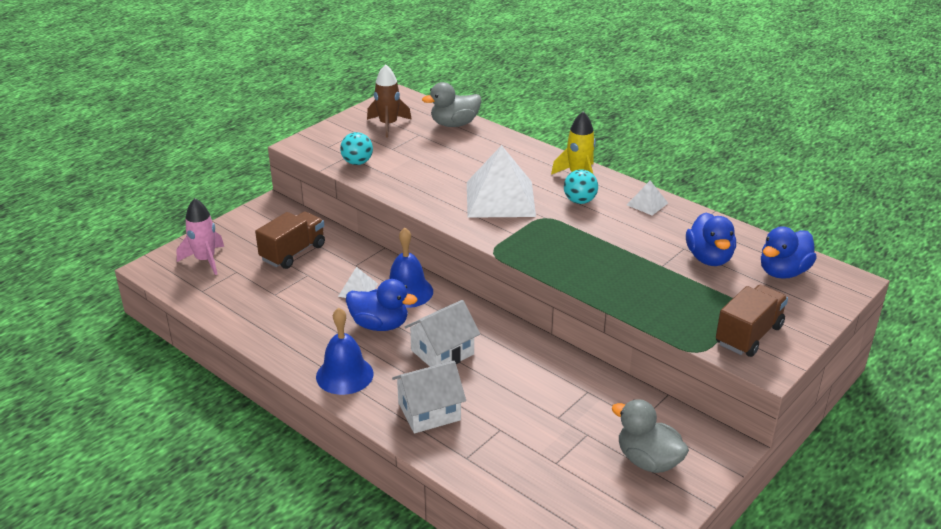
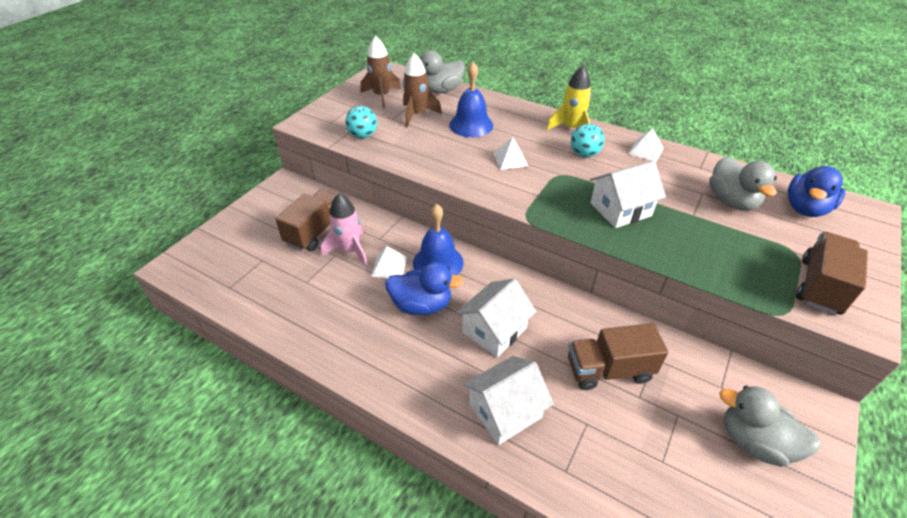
camera: 10 degrees left, 10 degrees up
(205, 260) = (228, 251): pink rocket -> pink rocket (350, 251)
(344, 375) = (401, 374): blue bell -> blue bell (471, 125)
(420, 147) = (417, 115): none -> brown rocket
(500, 199) = (510, 159): white pyramid -> white pyramid, size x0.45
(539, 394) = (609, 370): none -> brown truck
(590, 254) = (620, 209): none -> white house
(709, 258) = (731, 201): blue duck -> grey duck

